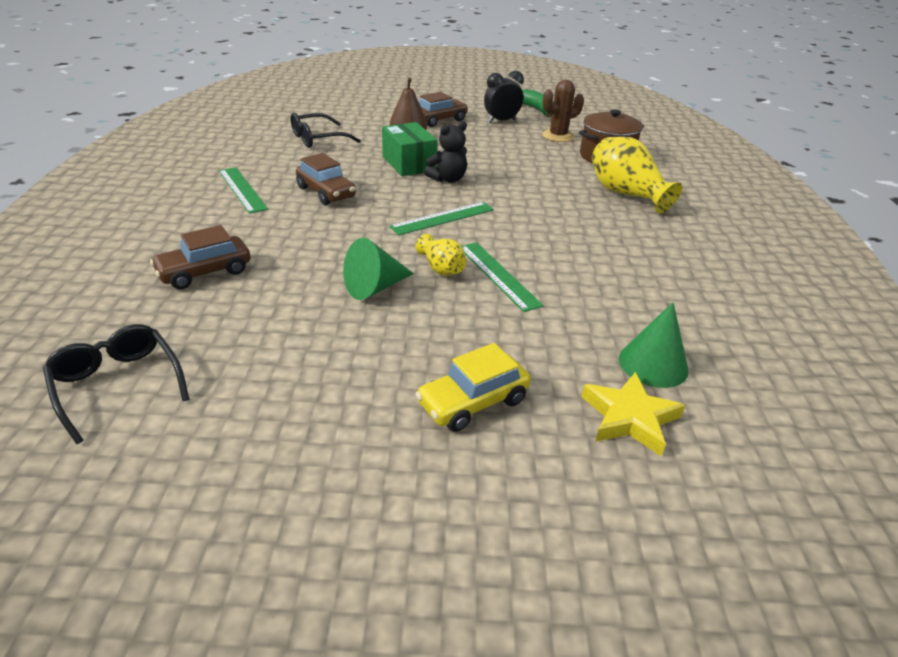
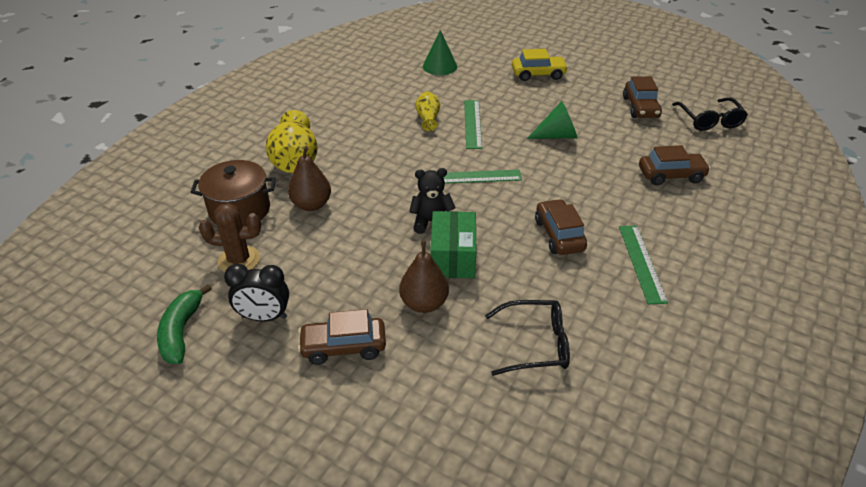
camera: 150 degrees left, 5 degrees up
(252, 377) = (640, 107): none -> brown car
(441, 268) = (506, 137): yellow vase -> yellow vase (428, 119)
(559, 169) = (311, 205): none -> brown pear
(629, 418) = (475, 55): yellow star -> none

